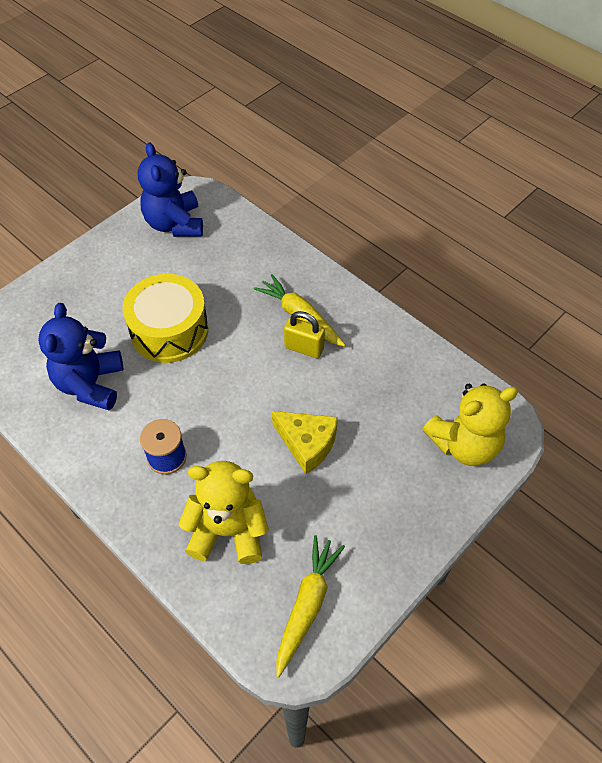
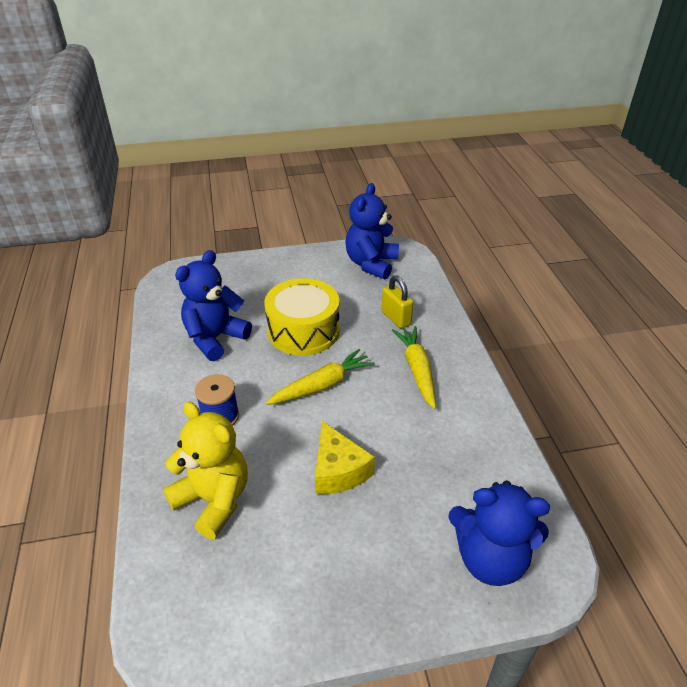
camera: 35 degrees right, 15 degrees down
(304, 348) = (400, 395): yellow padlock -> yellow padlock (396, 318)
(307, 605) = (220, 606): yellow carrot -> yellow carrot (322, 385)
(464, 444) = (490, 558): yellow teddy bear -> blue teddy bear

